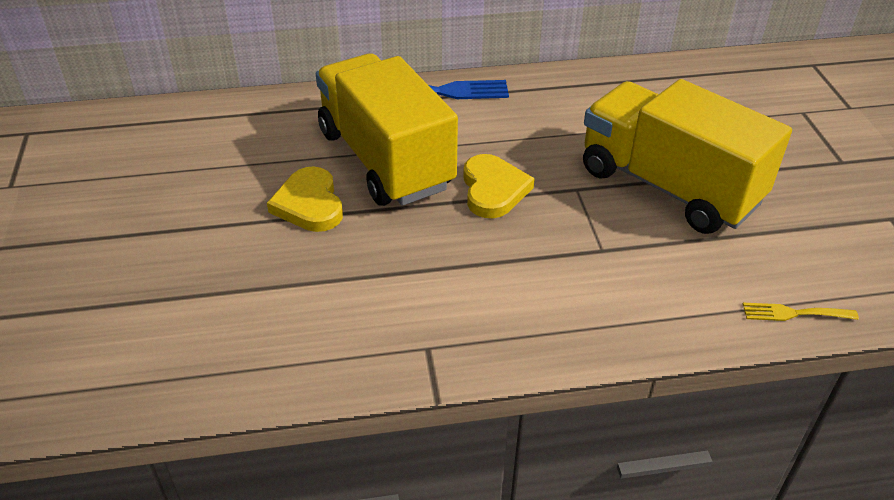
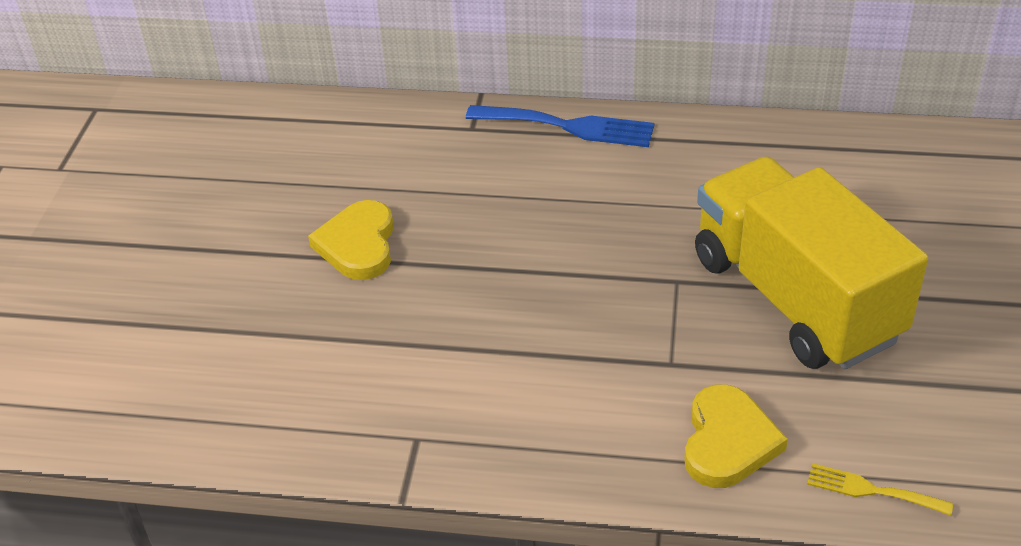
camera: 20 degrees right, 0 degrees up
(385, 159) = (465, 204): yellow truck -> none
(493, 190) = (575, 264): yellow heart -> yellow heart (728, 441)

